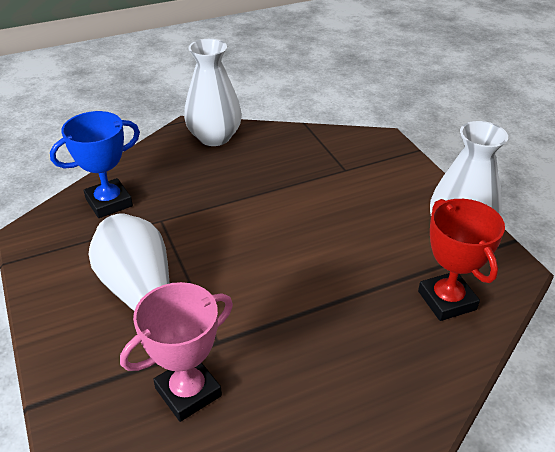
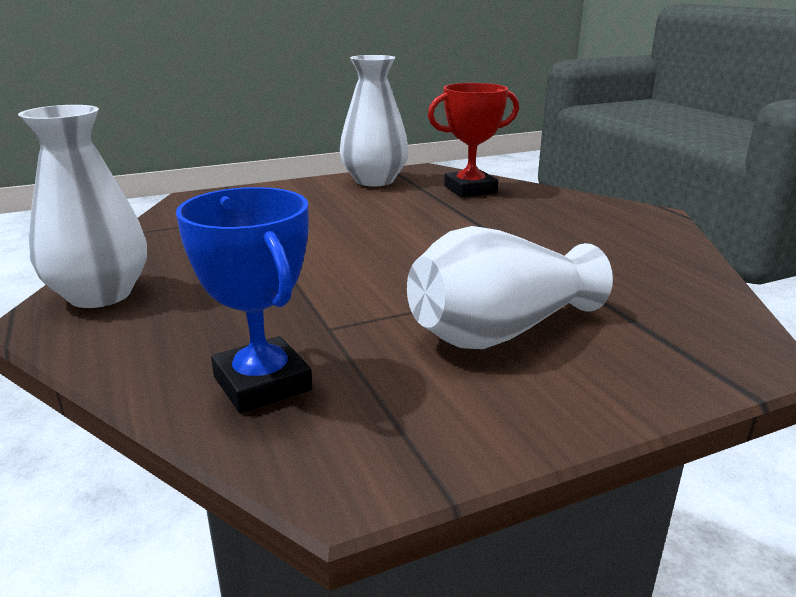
camera: 90 degrees left, 15 degrees down
(188, 392) = (649, 291): pink trophy -> none

